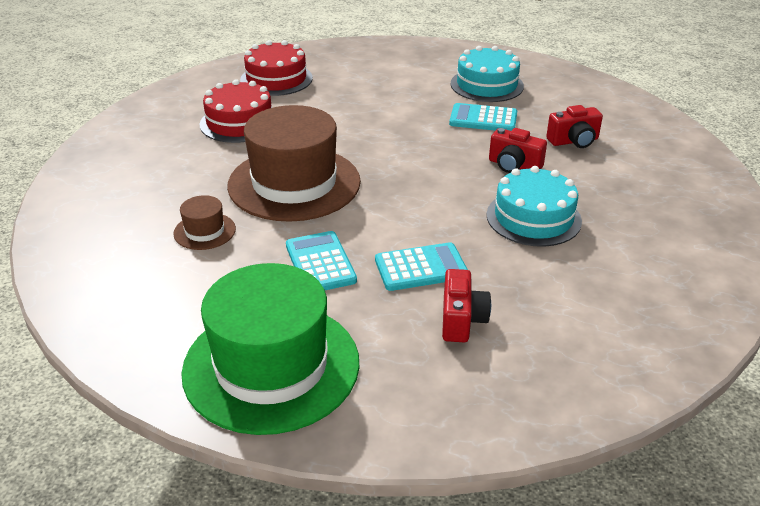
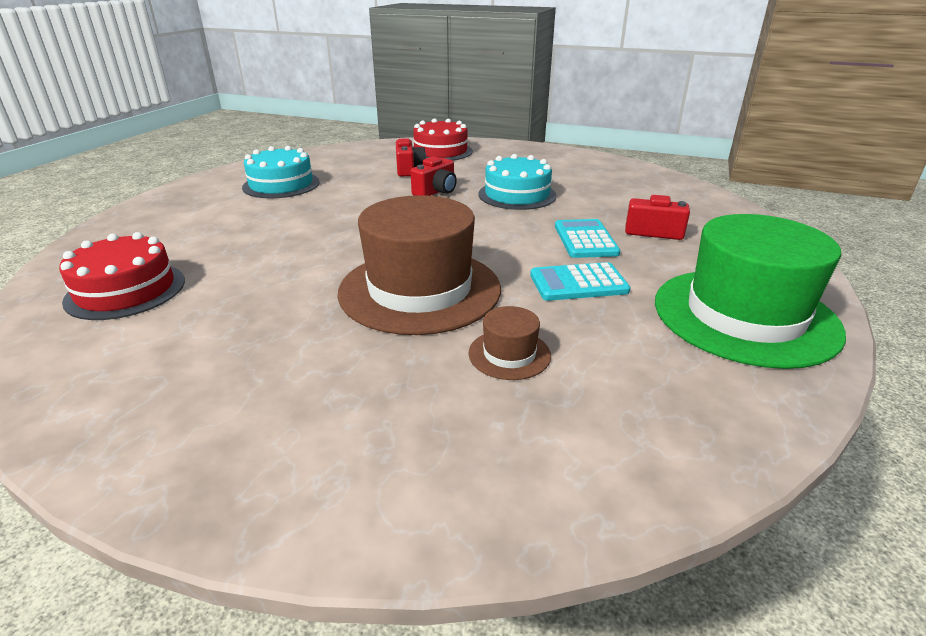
camera: 80 degrees left, 5 degrees down
(239, 122) = (233, 323): red cake -> red cake (440, 151)
(483, 119) = (347, 193): turquoise calculator -> none

